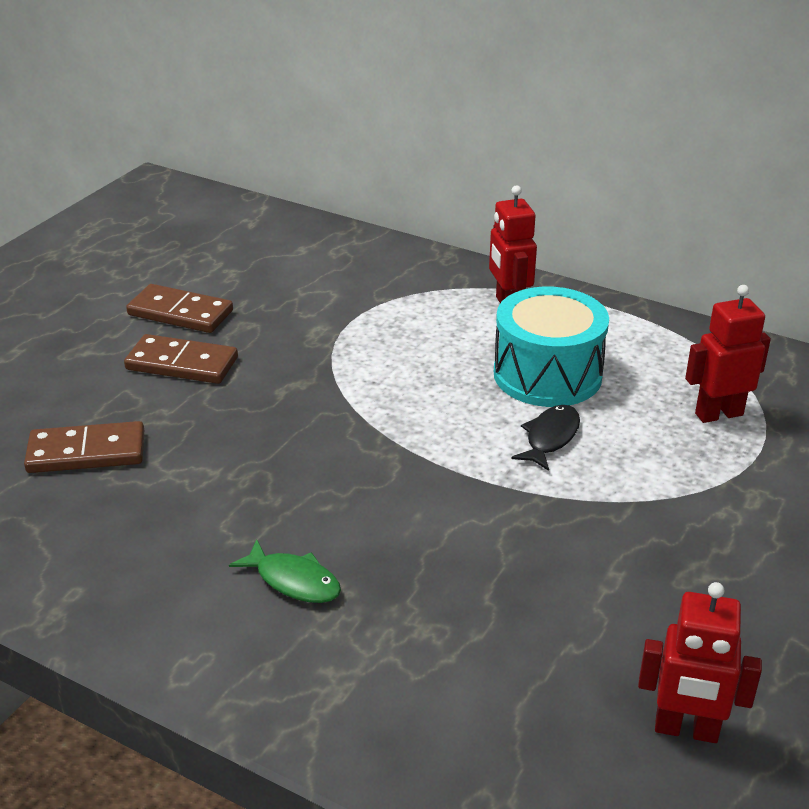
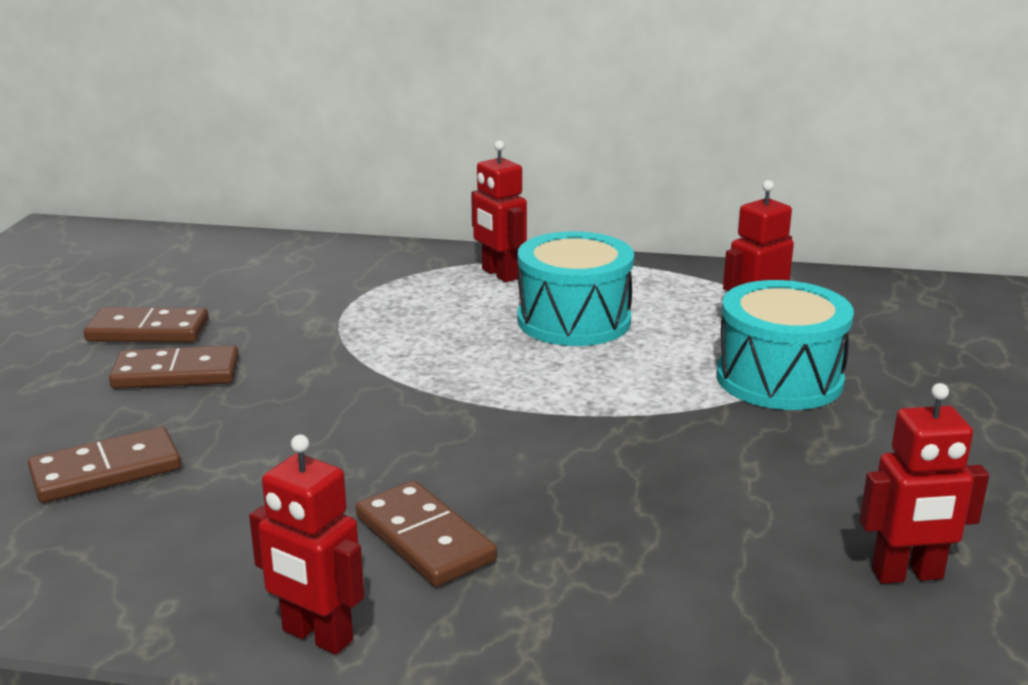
camera: 20 degrees left, 10 degrees down
(166, 652) = (316, 636): none -> red robot
(294, 581) = (425, 538): green fish -> brown domino
(550, 438) = (611, 368): black fish -> none
(703, 484) = (779, 379): none -> turquoise drum

